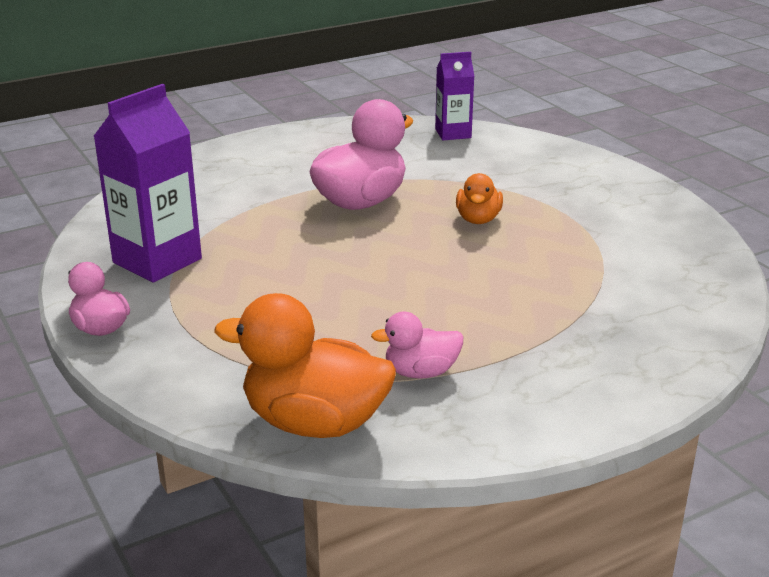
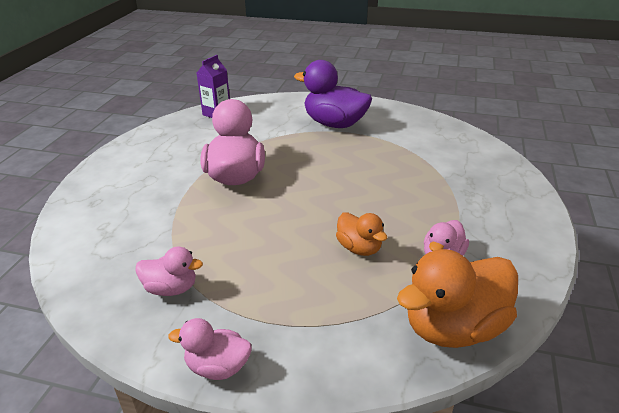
camera: 45 degrees left, 5 degrees up
(157, 260) = (171, 288): purple carton -> pink duck
(478, 219) = (314, 155): orange duck -> orange duck (359, 248)
(567, 199) = (334, 124): none -> purple duck

